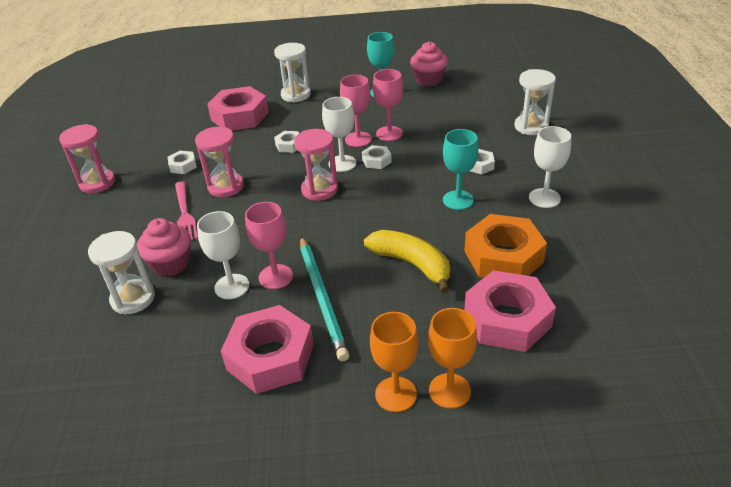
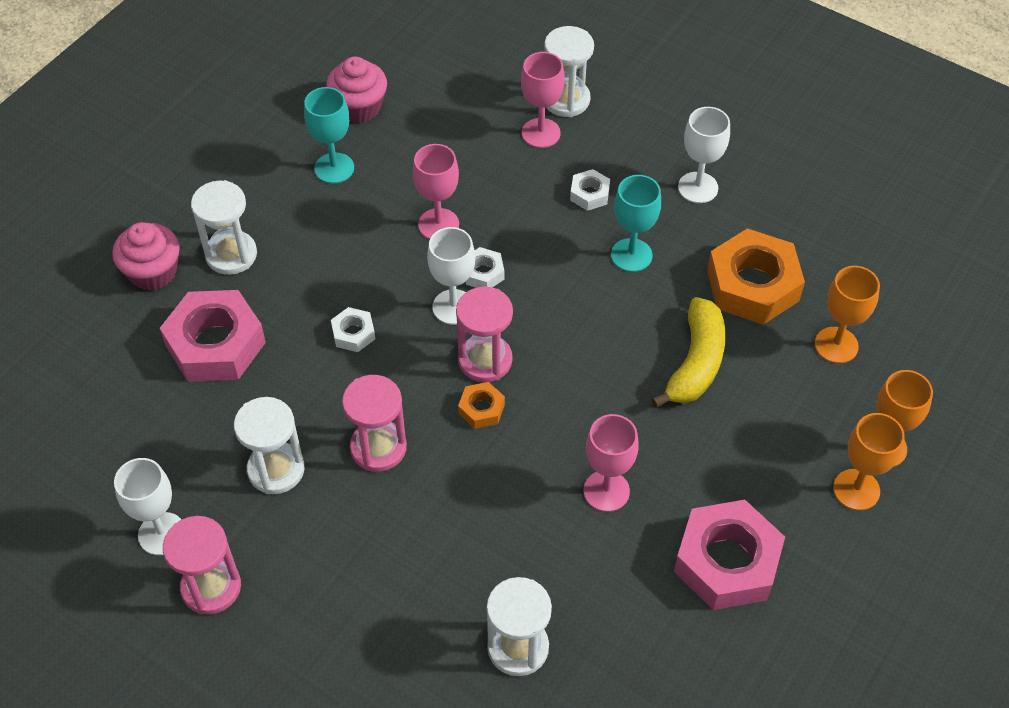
camera: 55 degrees left, 15 degrees up
(171, 264) = (486, 580): pink cupcake -> pink cupcake (153, 272)
(183, 166) = (276, 470): white nut -> white hourglass
(184, 213) = (394, 519): pink fork -> none
(232, 286) = (585, 540): white goblet -> white goblet (162, 534)
(285, 205) = (481, 409): none -> orange nut
(322, 298) = (678, 469): turquoise pencil -> none
(358, 139) = (418, 260): pink goblet -> pink goblet (541, 133)
(412, 264) = (696, 363): yellow banana -> yellow banana turned 120 degrees clockwise
(507, 319) = (836, 345): pink nut -> orange goblet

